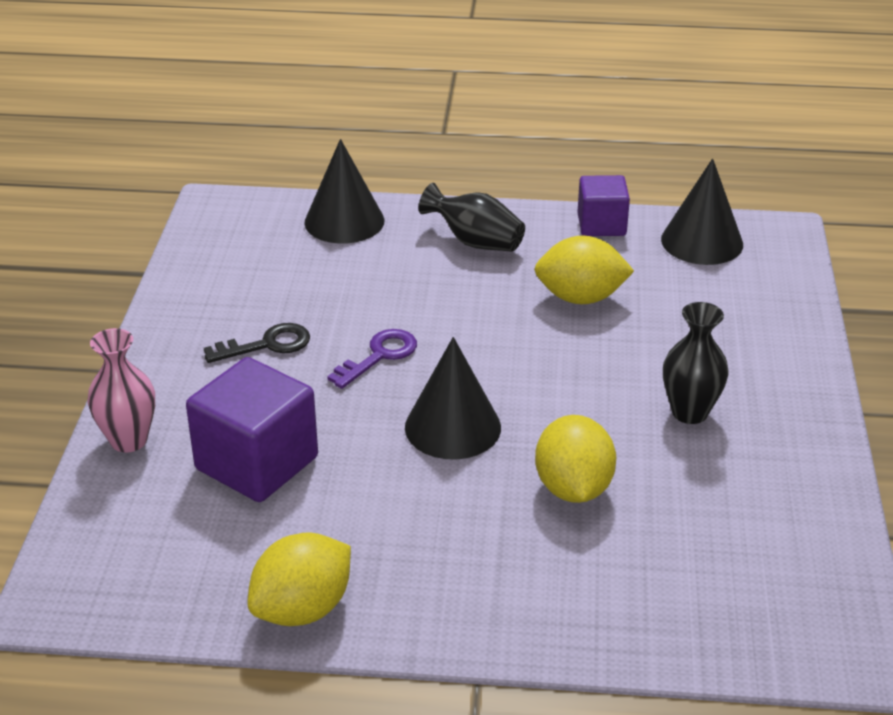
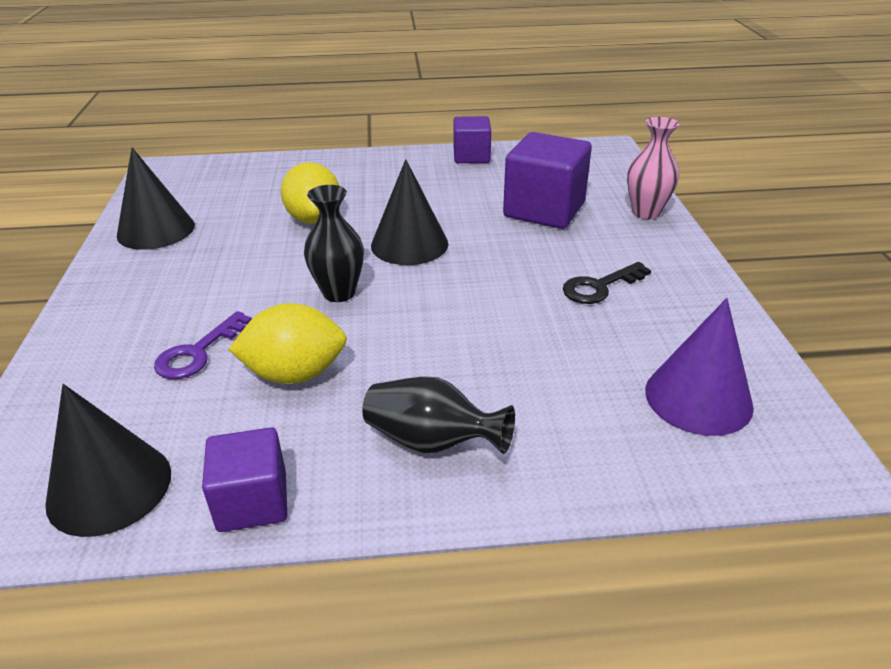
camera: 170 degrees right, 0 degrees up
(262, 246) = (698, 398): none -> purple cone
(302, 609) = (471, 156): yellow lemon -> purple cube
(344, 221) = (623, 454): black cone -> black cone (156, 230)
(379, 356) = (491, 289): purple key -> purple key (198, 352)
(689, 412) = (210, 274): black vase -> black vase (339, 293)

